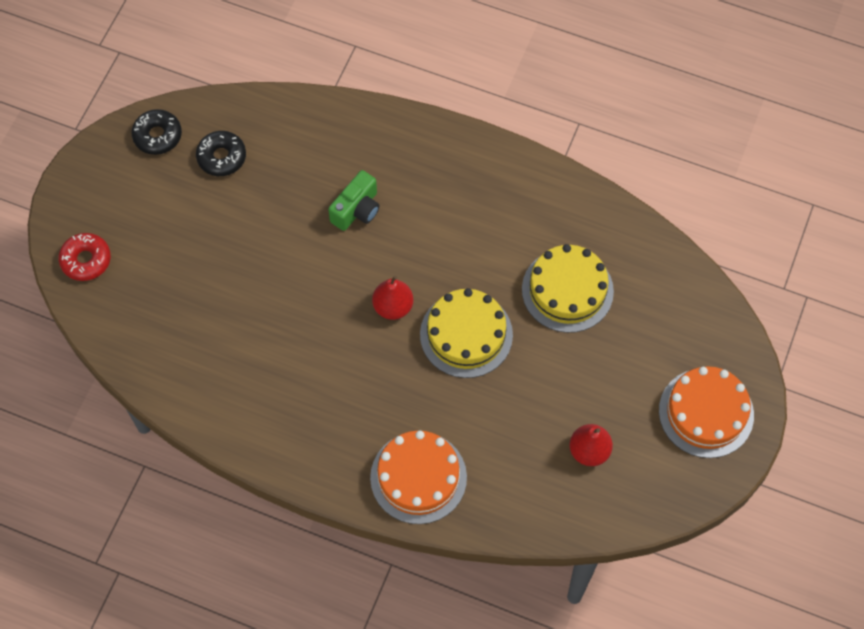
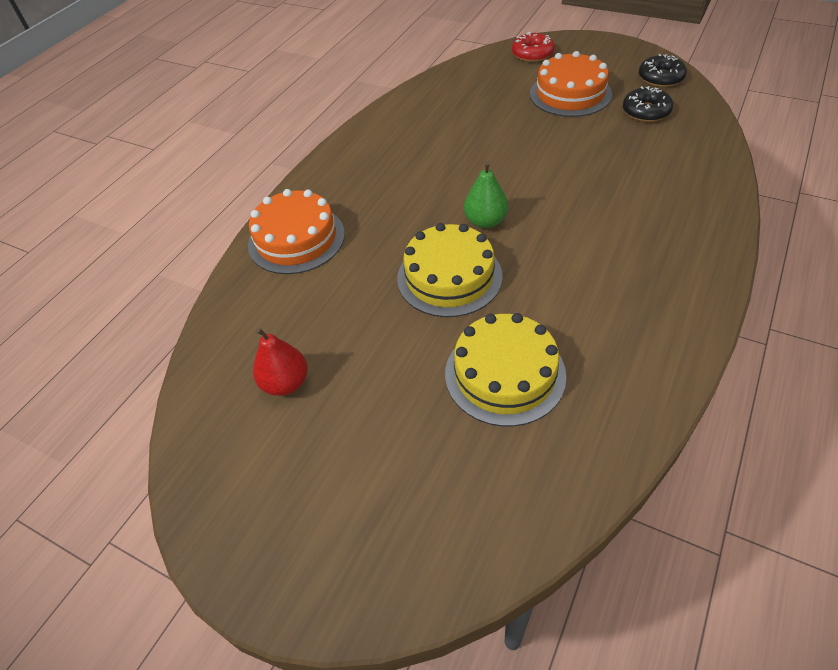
camera: 100 degrees right, 15 degrees down
(357, 210) = (600, 195): green camera -> none
(393, 307) = (485, 221): red pear -> green pear
(706, 413) = (305, 529): orange cake -> orange cake (570, 94)

